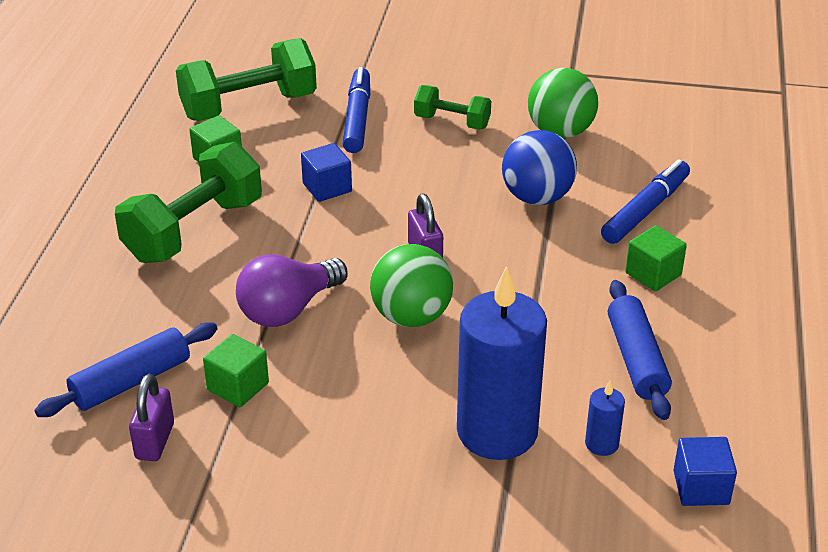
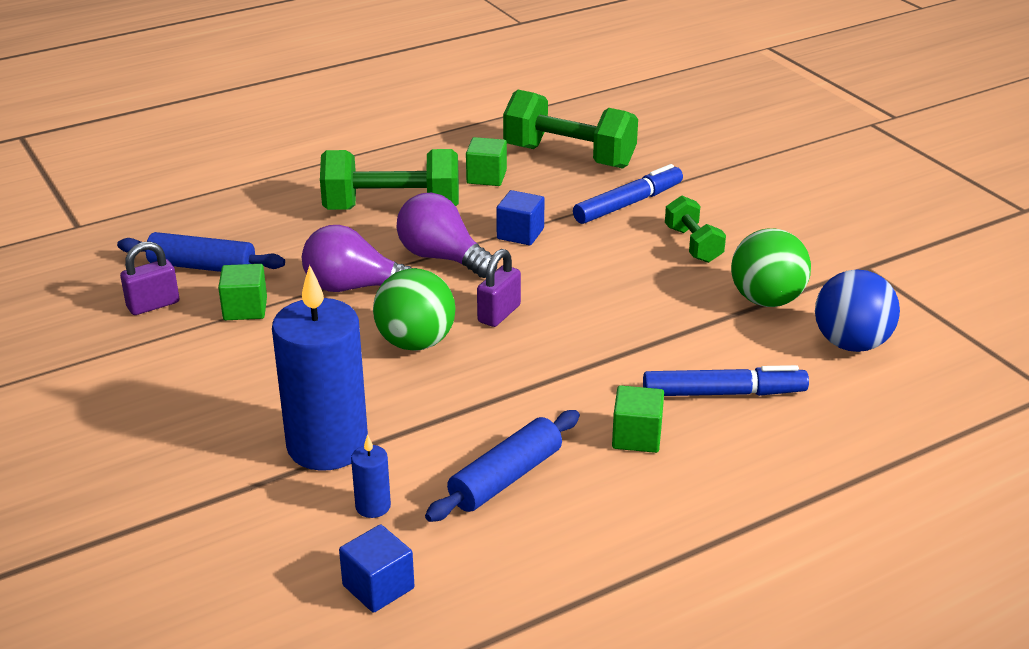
camera: 50 degrees right, 5 degrees down
(307, 242) = (442, 258): none -> purple light bulb
(537, 197) = (654, 330): blue ball -> blue ball (851, 344)

